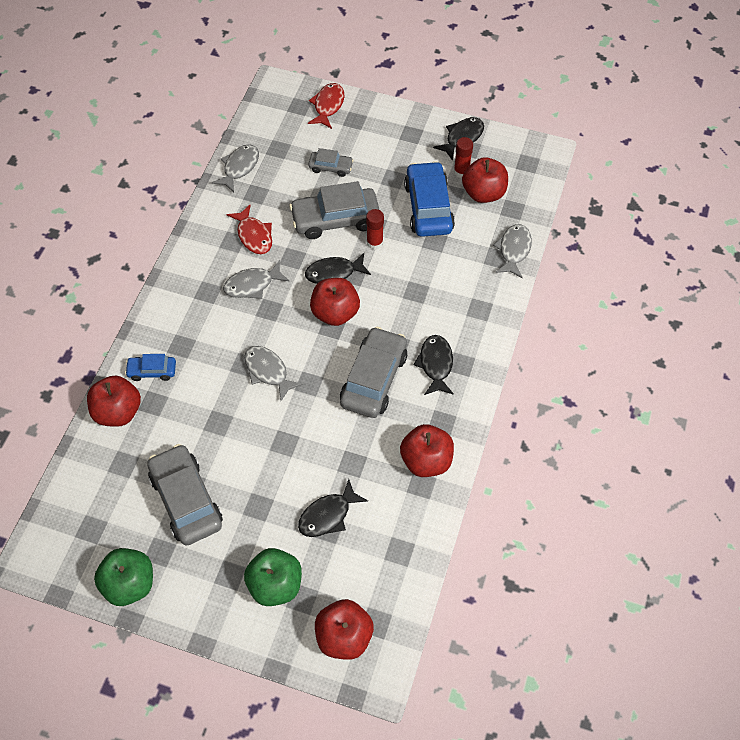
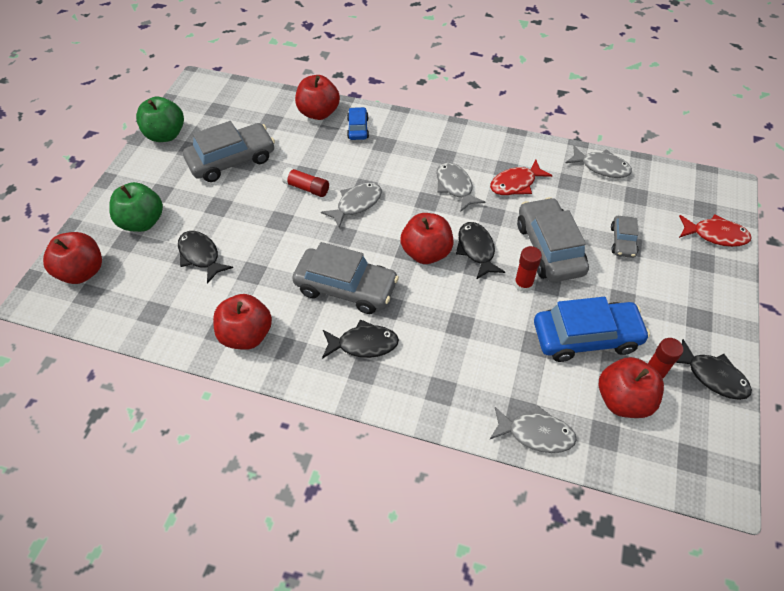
camera: 90 degrees right, 5 degrees down
(240, 419) = (307, 188): none -> red glue stick

